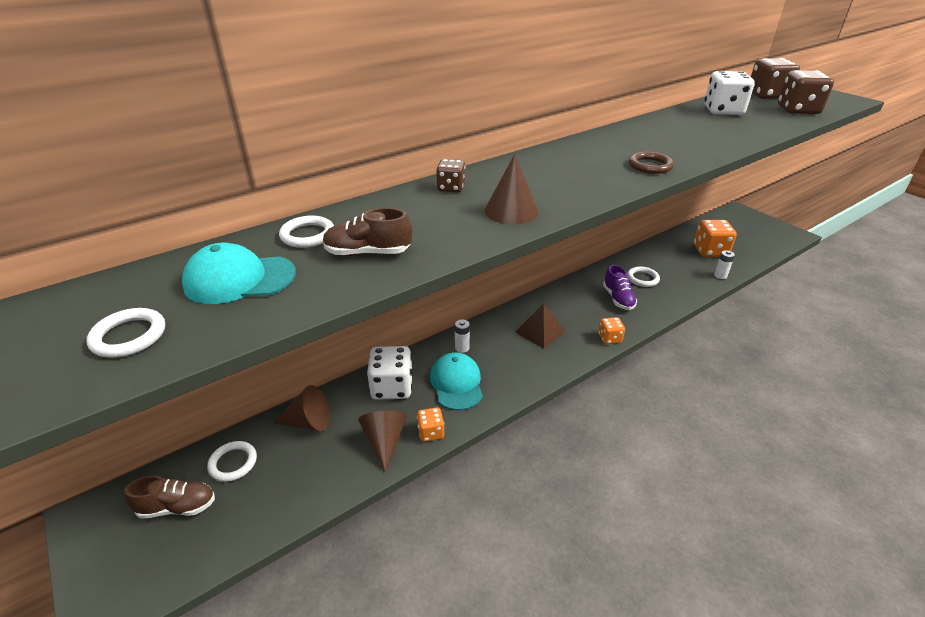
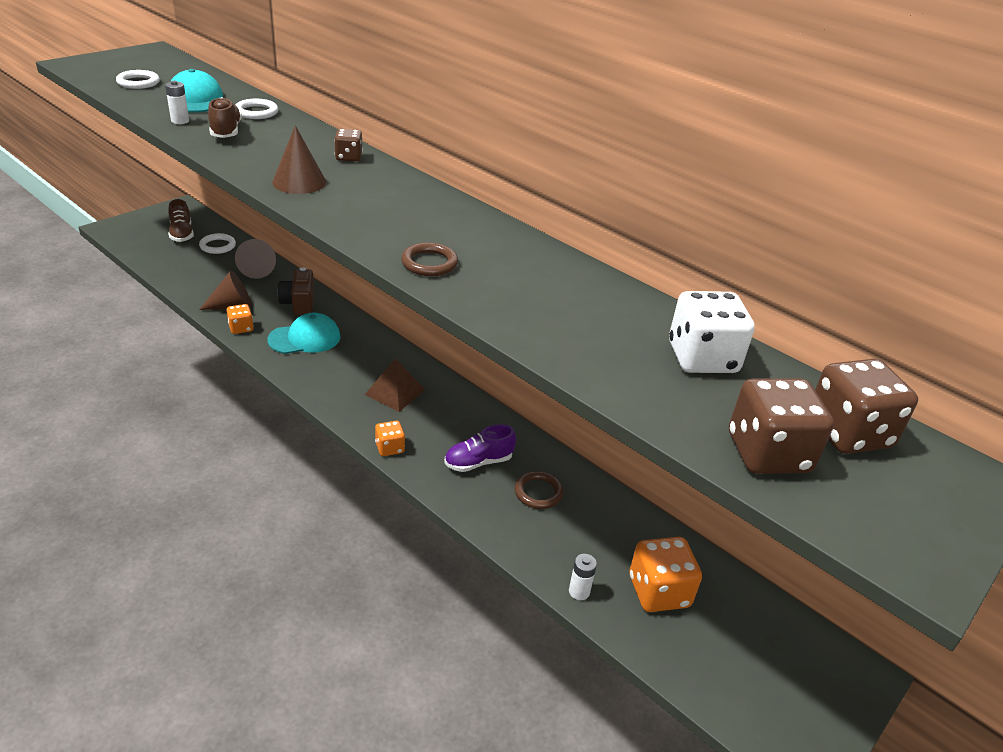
camera: 75 degrees right, 0 degrees up
(392, 387) = (299, 303): white dice -> brown camera
(462, 348) = (359, 339): white battery -> white battery (180, 121)
(642, 278) = (538, 492): white ring -> brown ring

